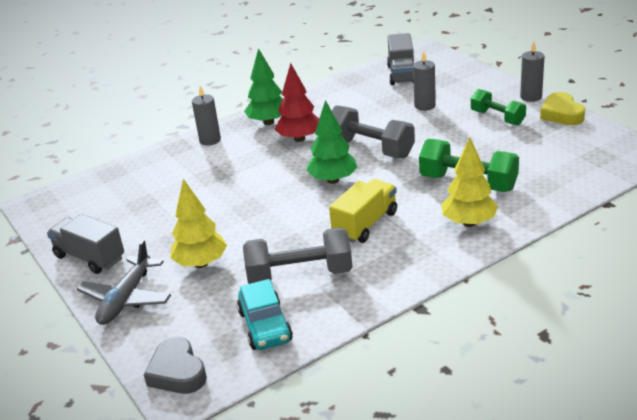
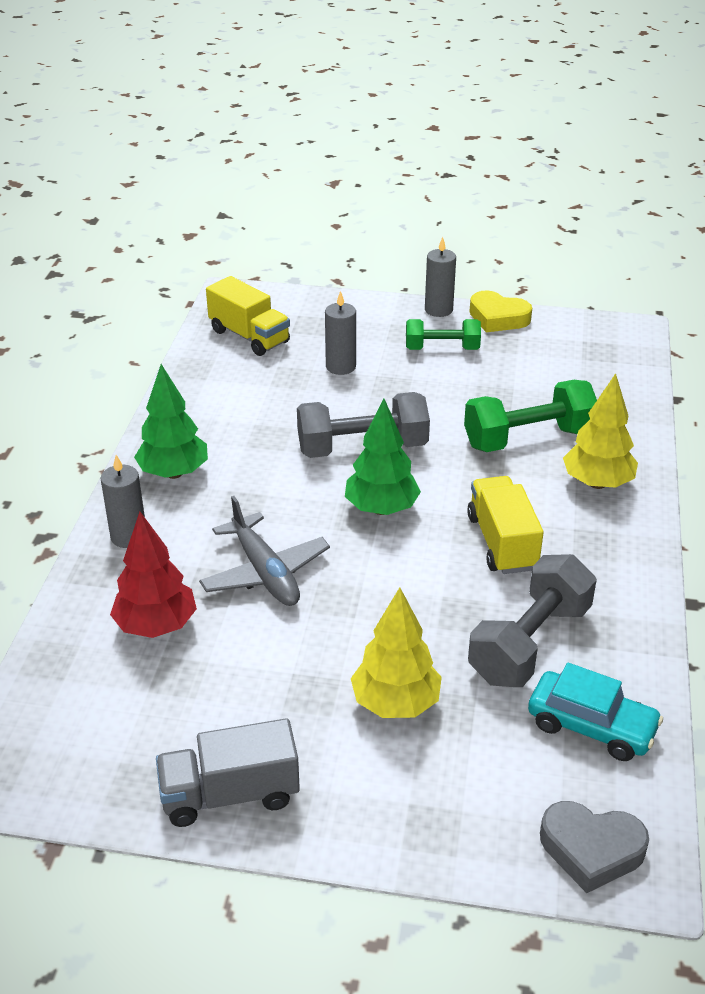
camera: 50 degrees left, 5 degrees up
(126, 299) = (378, 812): grey plane -> grey plane (265, 573)
(299, 139) = (253, 476): red tree -> red tree (156, 626)
(402, 74) = (249, 336): grey truck -> yellow truck

